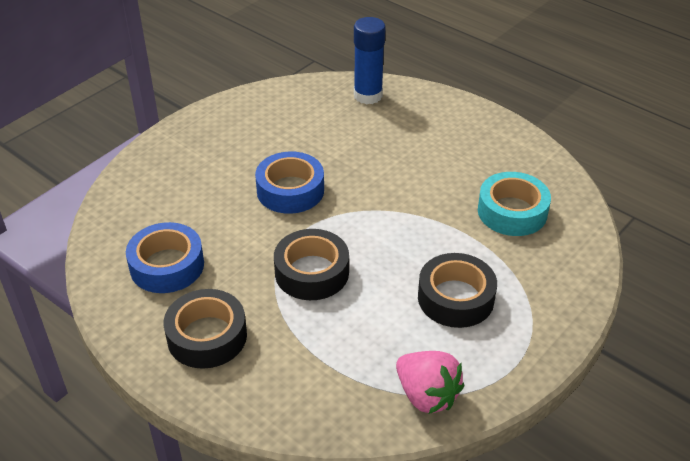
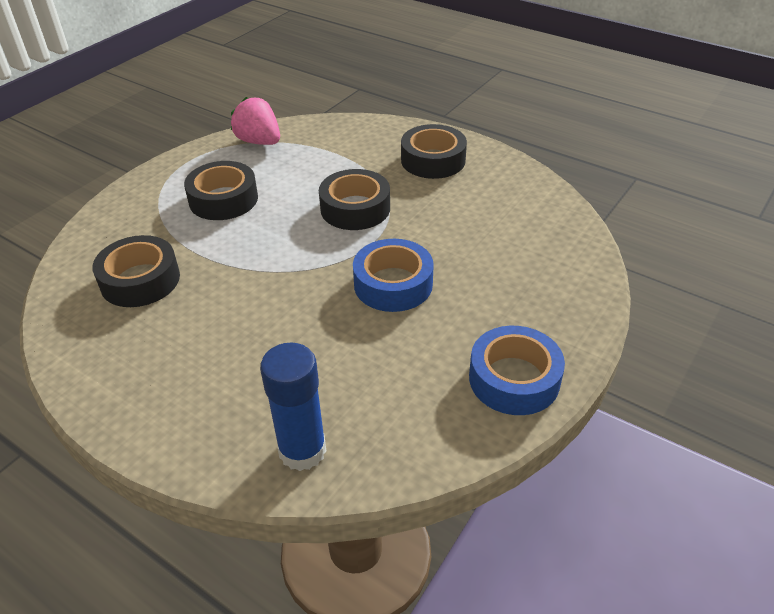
camera: 175 degrees right, 0 degrees up
(167, 265) = (492, 203): blue tape -> blue tape (514, 379)
(512, 212) = (140, 280): turquoise tape -> black tape

